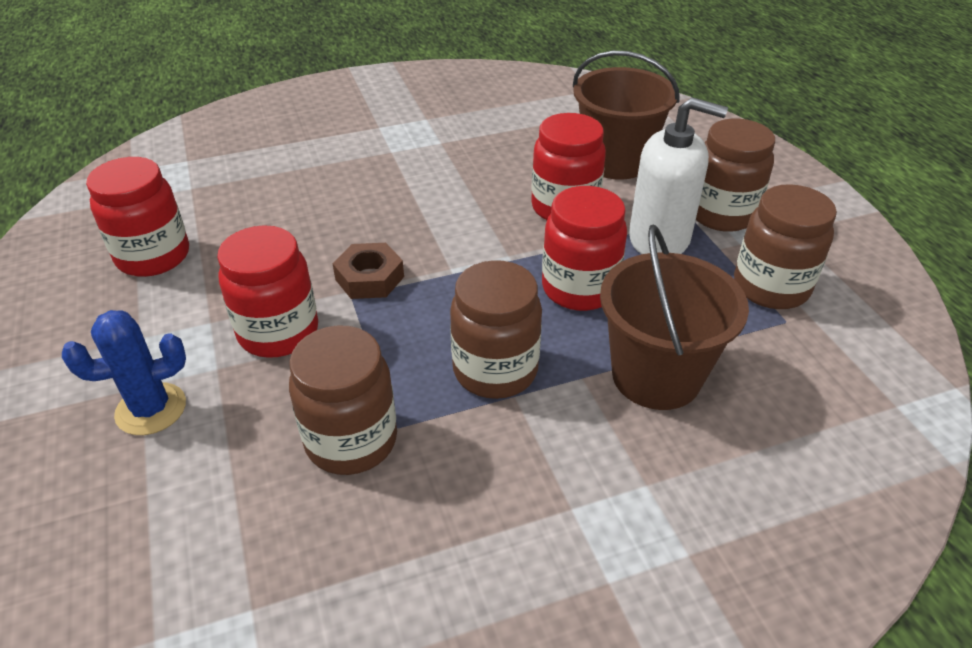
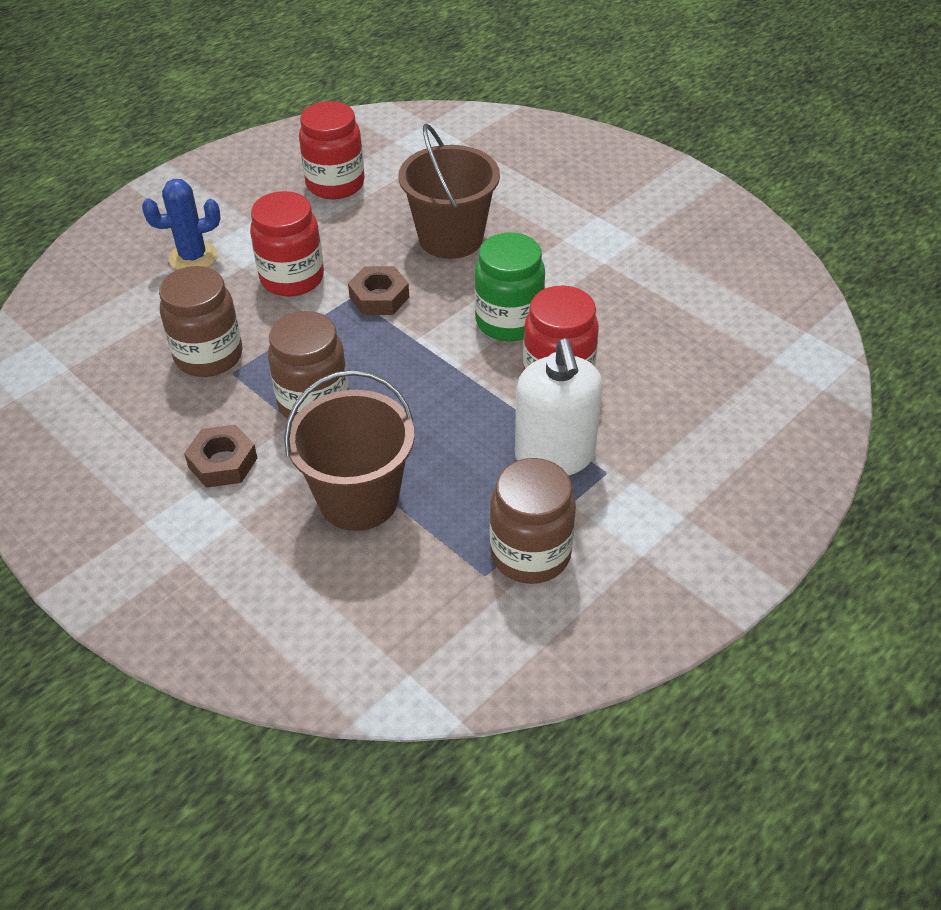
camera: 65 degrees right, 5 degrees up
(151, 409) = (193, 257): blue cactus -> blue cactus turned 60 degrees counterclockwise
(473, 211) = (508, 322): none -> green jar
(544, 474) = (223, 462): none -> brown nut
(579, 289) = (443, 421): red jar -> none
(616, 161) = (669, 389): brown bucket -> brown bucket (451, 238)
(721, 214) = (632, 493): brown jar -> none

